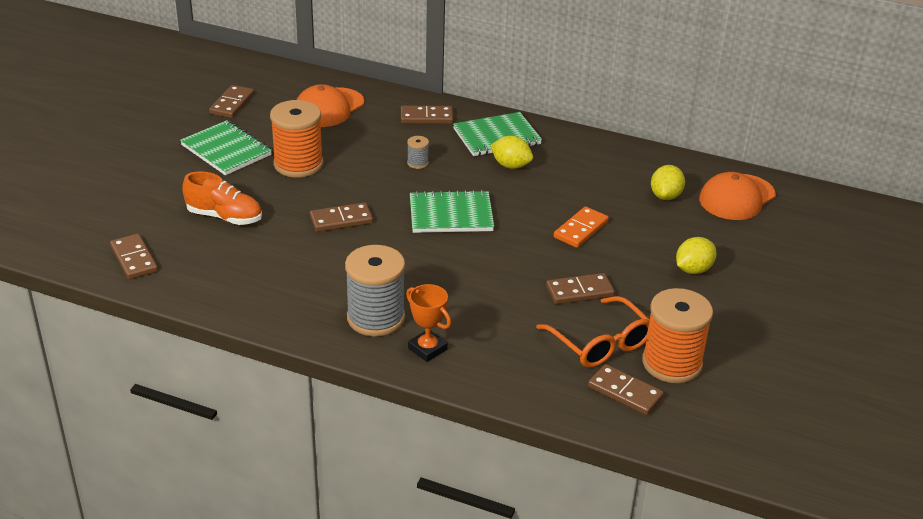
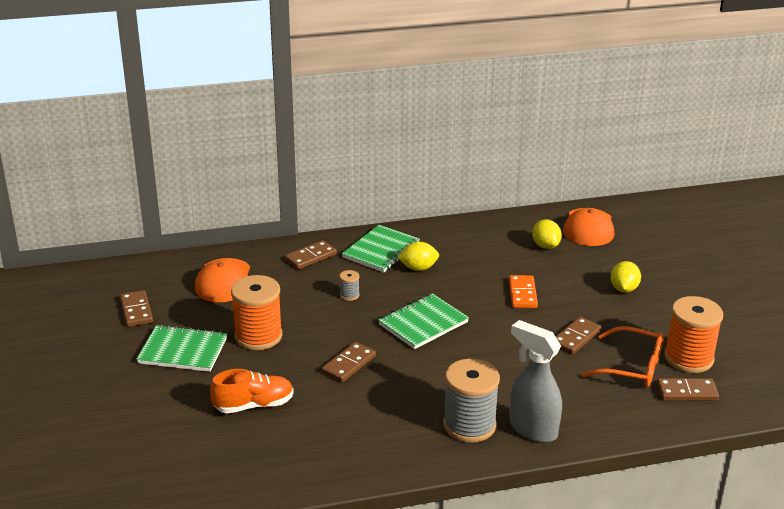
camera: 35 degrees left, 5 degrees down
(134, 259) = (223, 475): brown domino -> none
(427, 349) = (532, 429): orange trophy -> grey spray bottle

